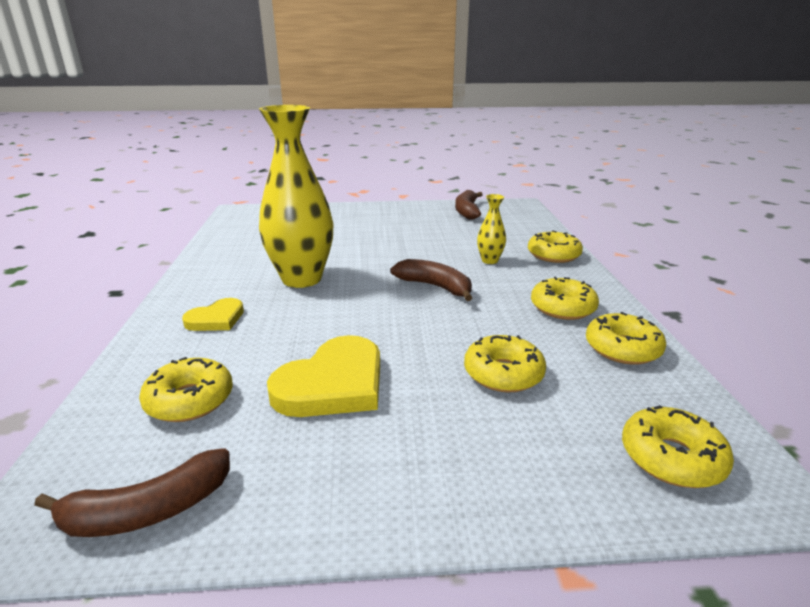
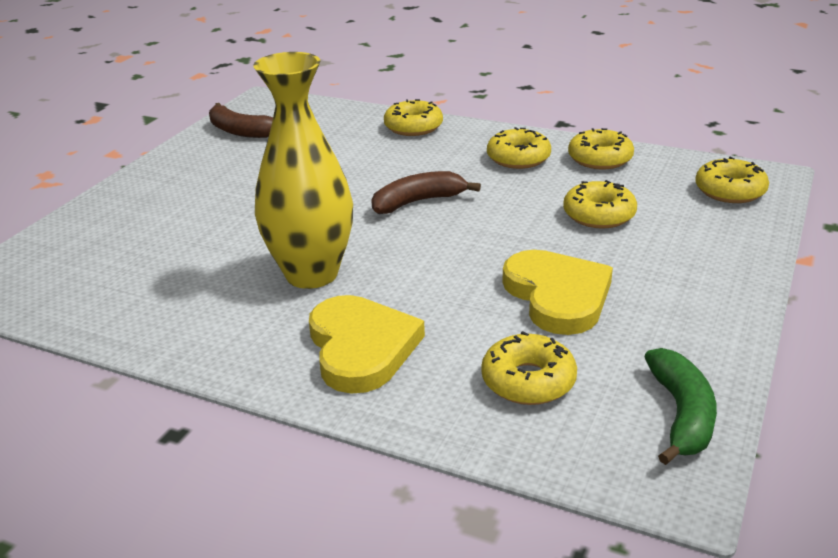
camera: 60 degrees left, 5 degrees up
(148, 510) = (681, 414): brown banana -> green banana
(216, 319) = (361, 347): yellow heart -> yellow heart, size x1.72
(489, 261) = (390, 159): yellow vase -> none

